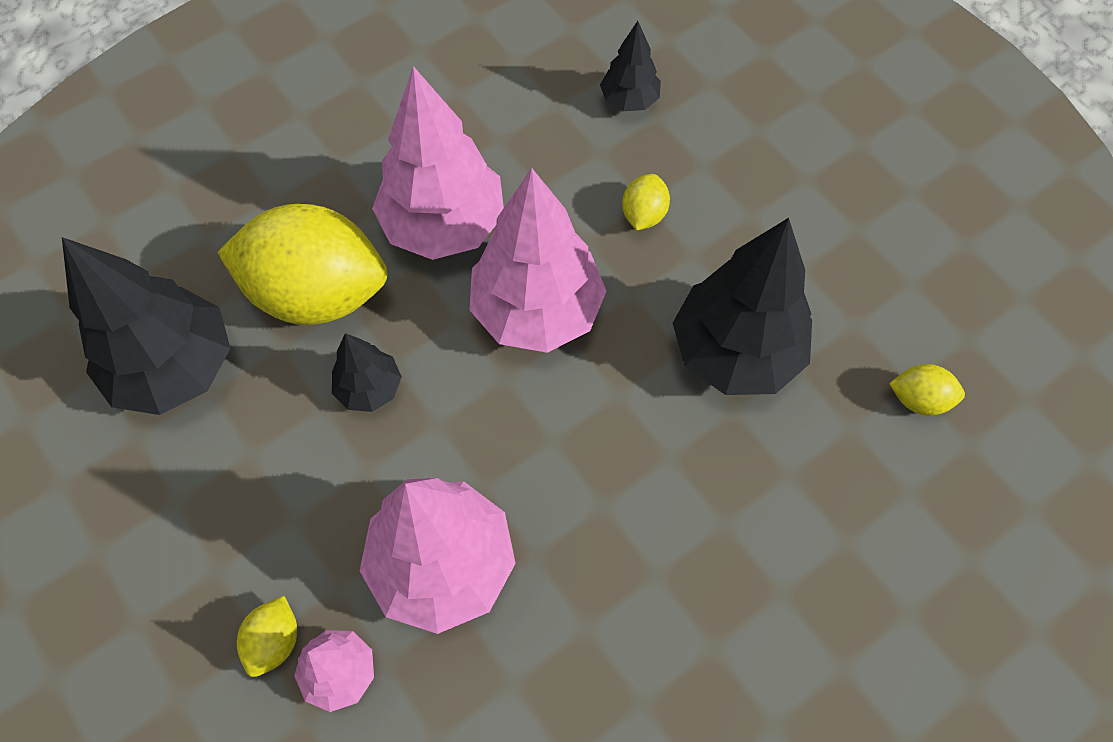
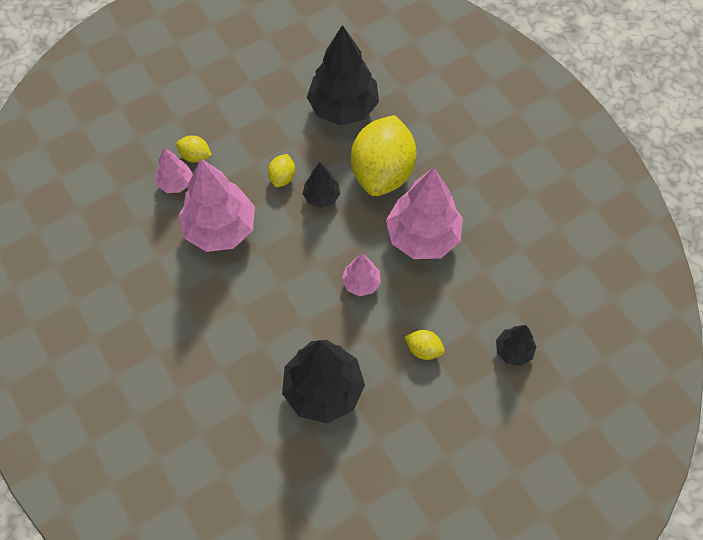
camera: 95 degrees right, 0 degrees up
(537, 310) = (361, 283): pink tree -> pink tree, size x0.50
(919, 399) = (280, 493): yellow lemon -> yellow lemon (282, 177)

